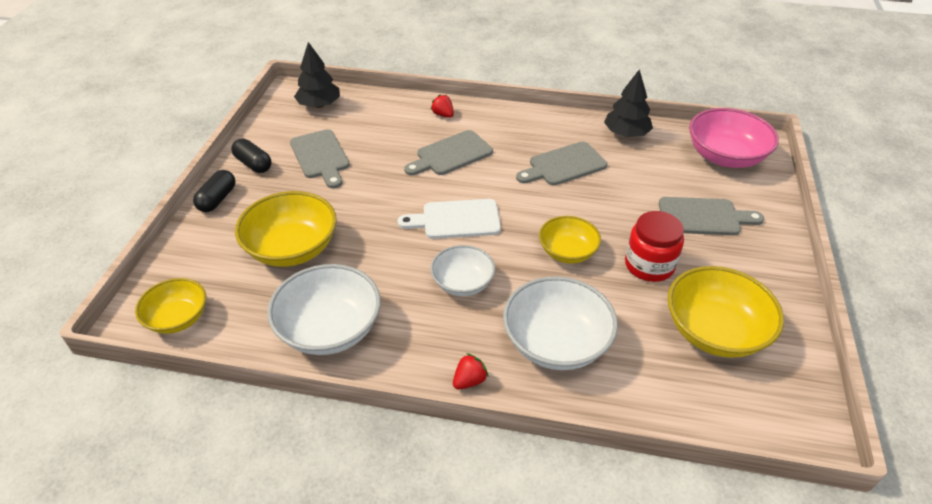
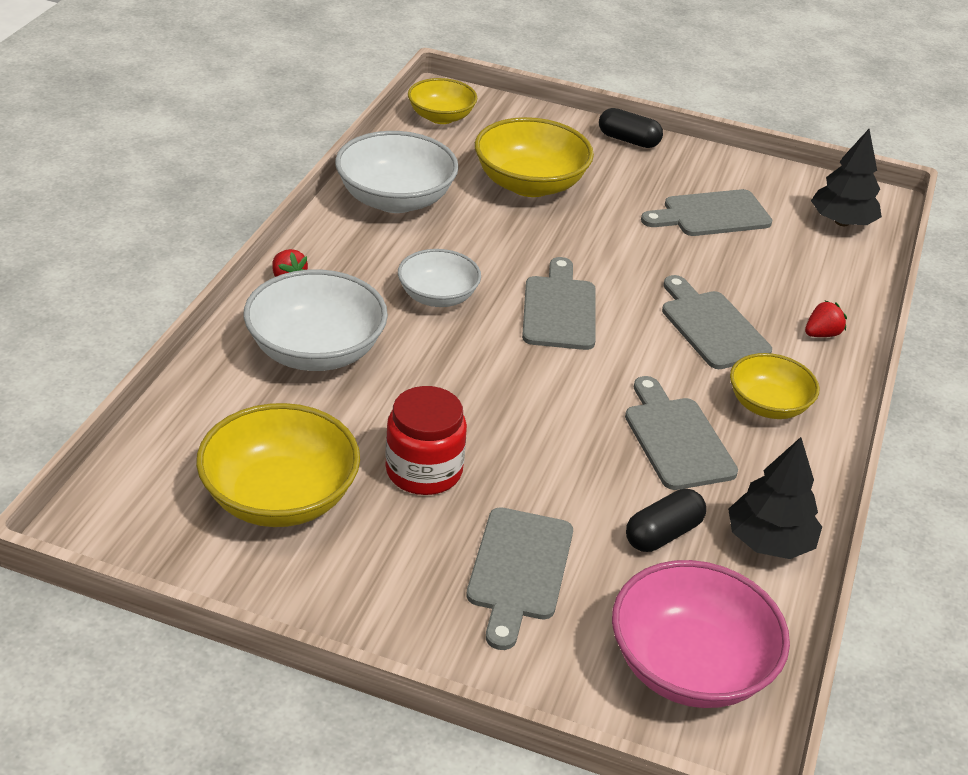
camera: 95 degrees right, 5 degrees down
(253, 164) = (697, 165): black capsule -> black capsule (663, 534)
(456, 220) = (559, 309): white cutting board -> grey cutting board
(567, 252) = (471, 396): yellow bowl -> yellow bowl (768, 405)

